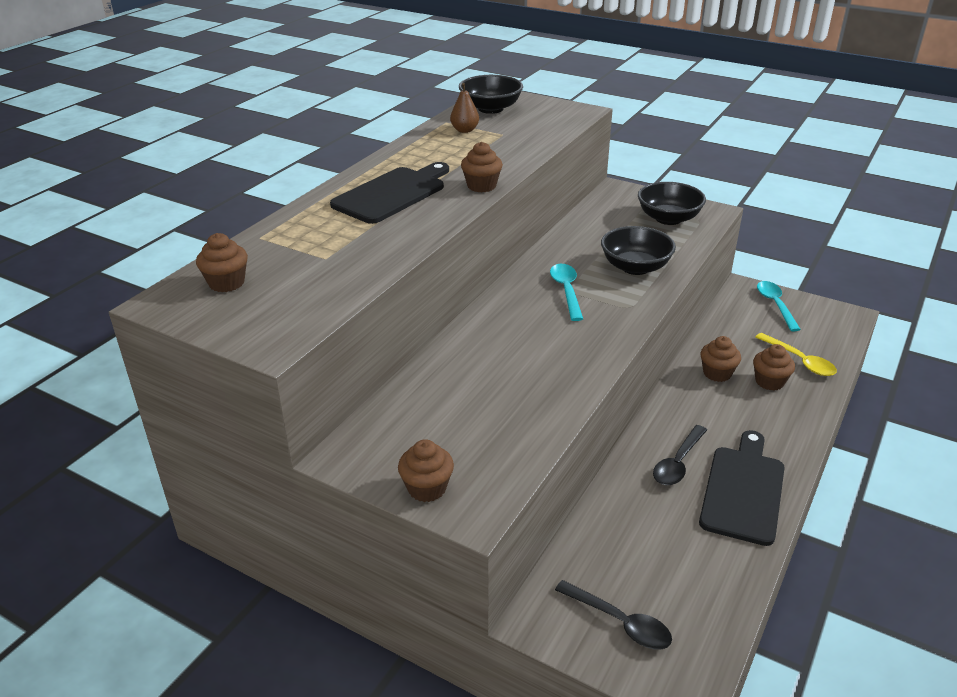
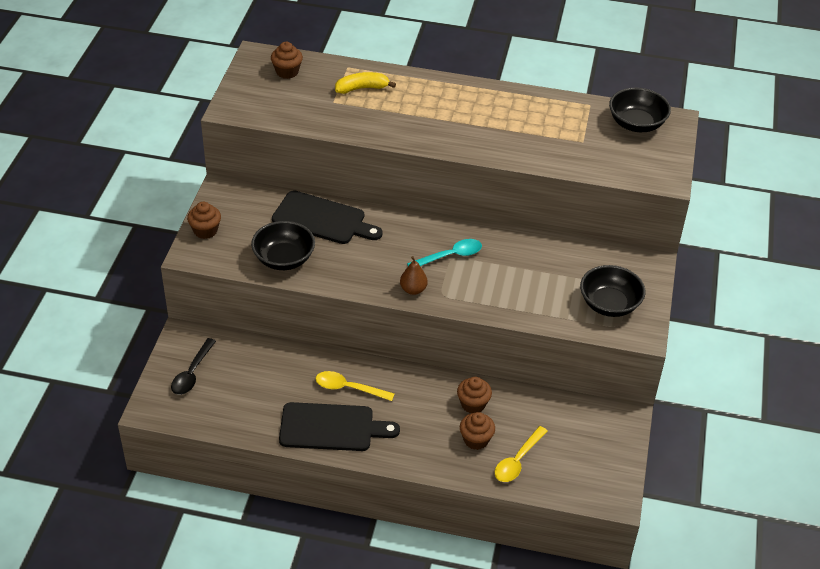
camera: 70 degrees right, 10 degrees up
(314, 234) = (362, 88): none -> yellow banana
(392, 194) = (439, 108): black cutting board -> black cutting board (323, 219)
(464, 130) = (578, 118): brown pear -> brown pear (413, 289)
(481, 186) = (474, 149): brown cupcake -> none
(635, 267) = (507, 291): black bowl -> black bowl (284, 259)
(678, 463) = (349, 388): black spoon -> yellow spoon
(775, 305) = (606, 441): turquoise spoon -> none

